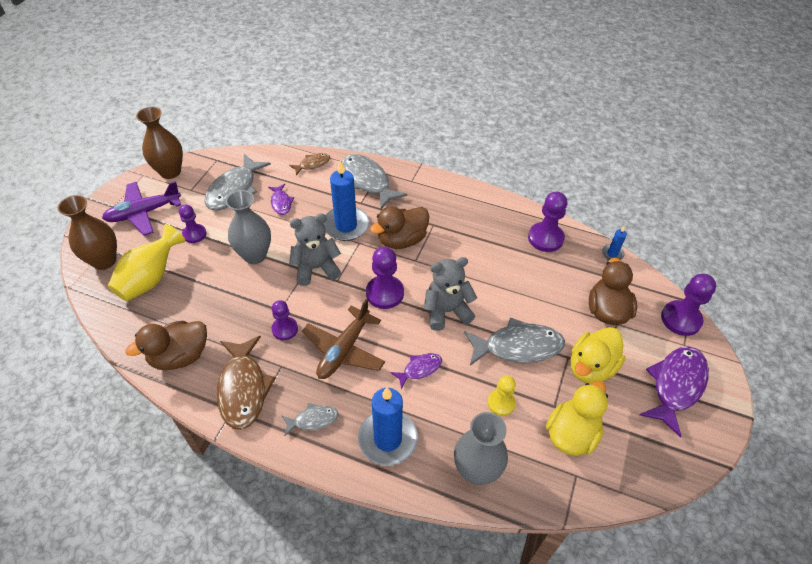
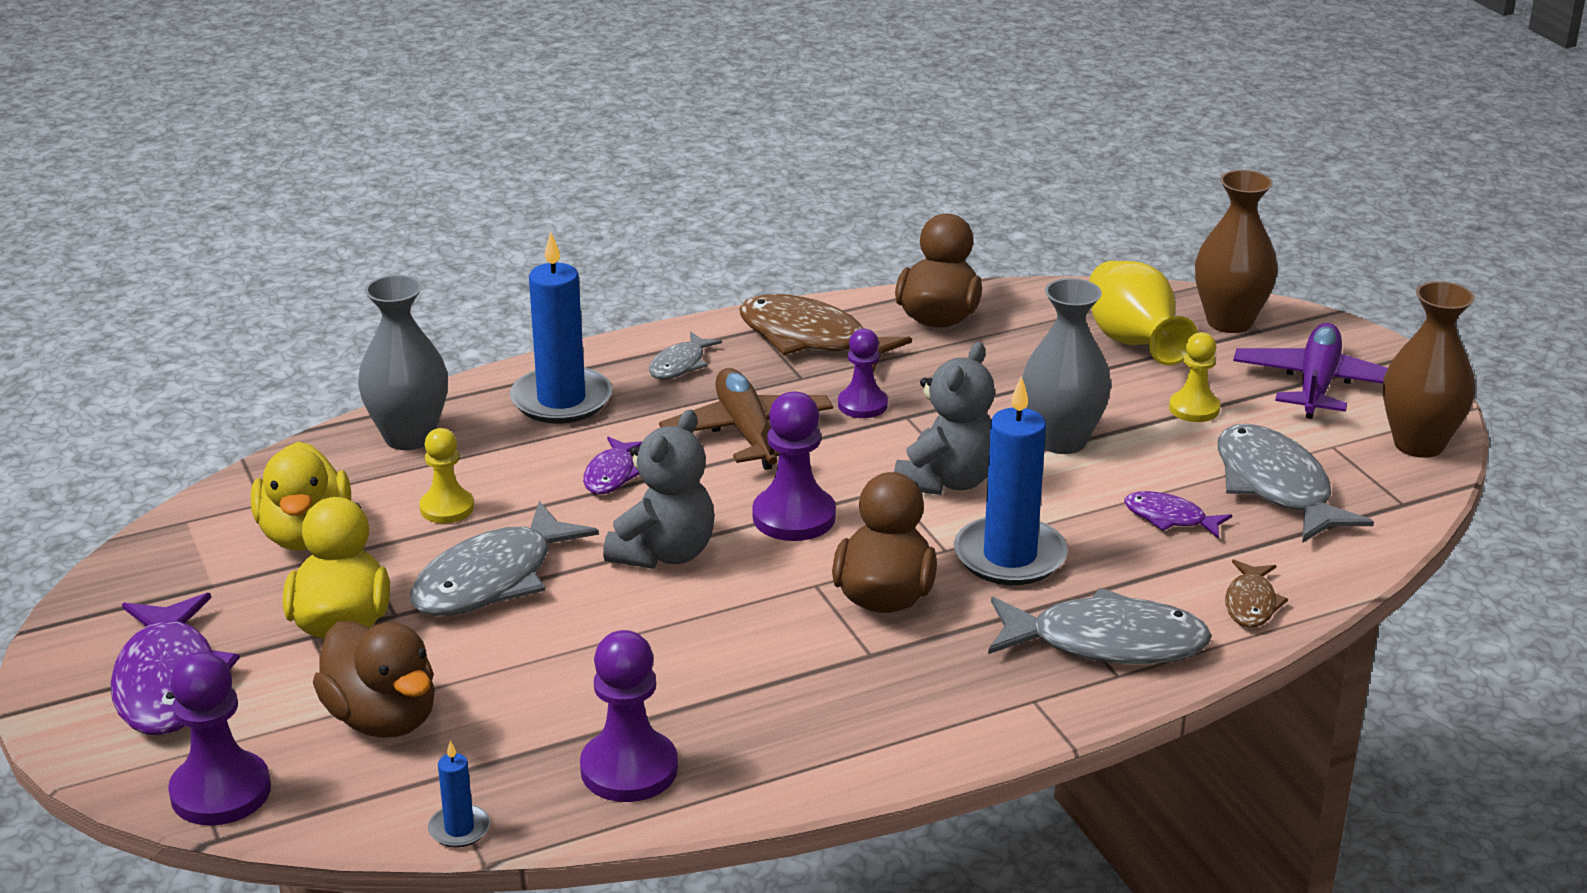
camera: 135 degrees right, 20 degrees down
(194, 234) = (1194, 409): purple pawn -> yellow pawn

